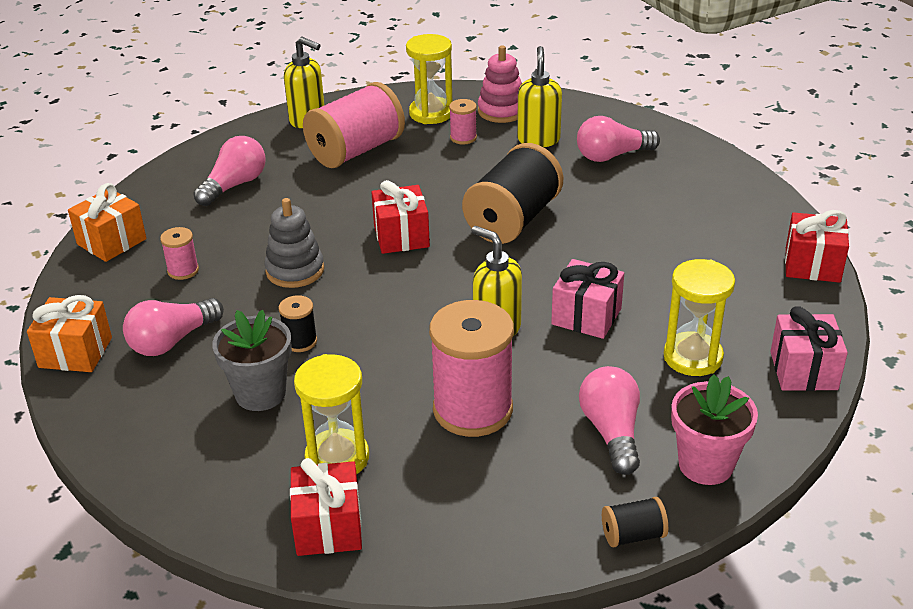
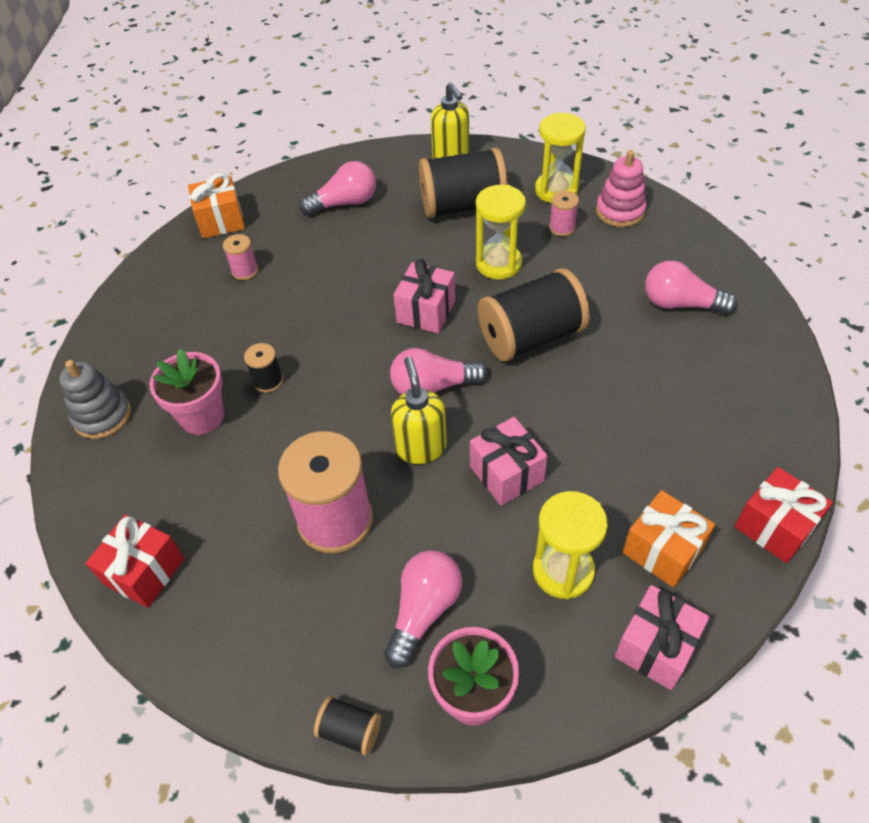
camera: 35 degrees right, 15 degrees up
(75, 352) = (120, 313): orange gift -> orange gift (662, 550)
(172, 341) = (186, 335): pink light bulb -> pink light bulb (433, 386)
(260, 393) = (202, 416): grey flower pot -> pink flower pot
(295, 270) = (320, 308): grey stacking toy -> grey stacking toy (102, 416)
(337, 458) = (202, 509): yellow hourglass -> yellow hourglass (498, 263)
(356, 150) = (463, 206): pink spool -> black spool
(401, 236) = (426, 311): red gift -> pink gift
(538, 139) = (627, 257): yellow soap dispenser -> none

